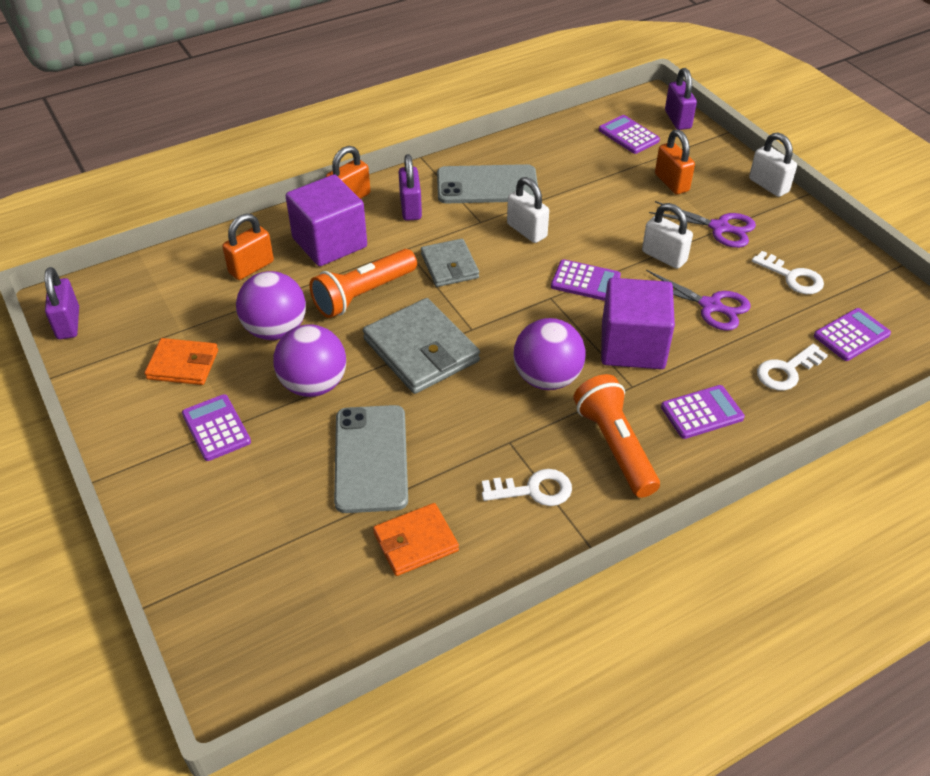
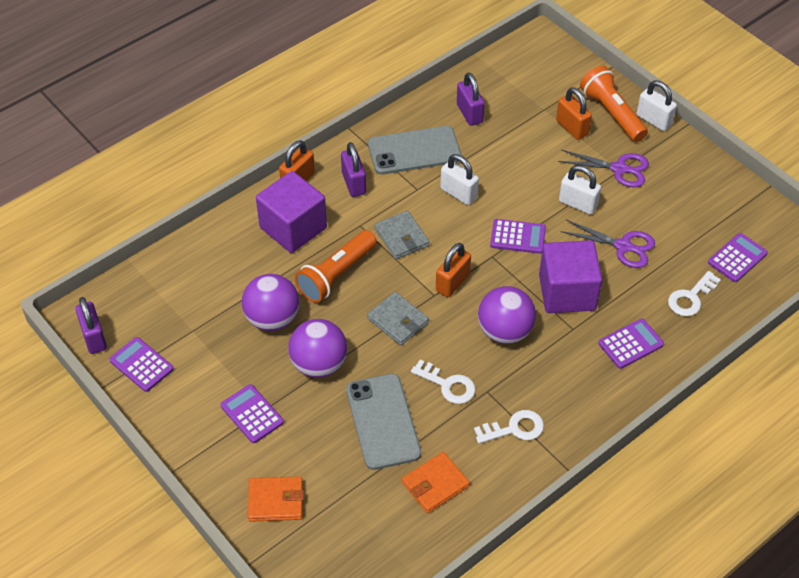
camera: 10 degrees left, 5 degrees up
(183, 365) = (205, 362): orange wallet -> orange wallet (275, 501)
(251, 267) = (233, 262): orange padlock -> orange padlock (452, 283)
(421, 350) = (398, 321): grey wallet -> grey wallet, size x0.62
(615, 446) = (569, 383): orange flashlight -> orange flashlight (612, 113)
(628, 135) = (526, 81): purple calculator -> purple calculator (141, 365)
(678, 120) = (566, 59): purple padlock -> purple padlock (469, 113)
(792, 277) = (685, 210): white key -> white key (448, 385)

